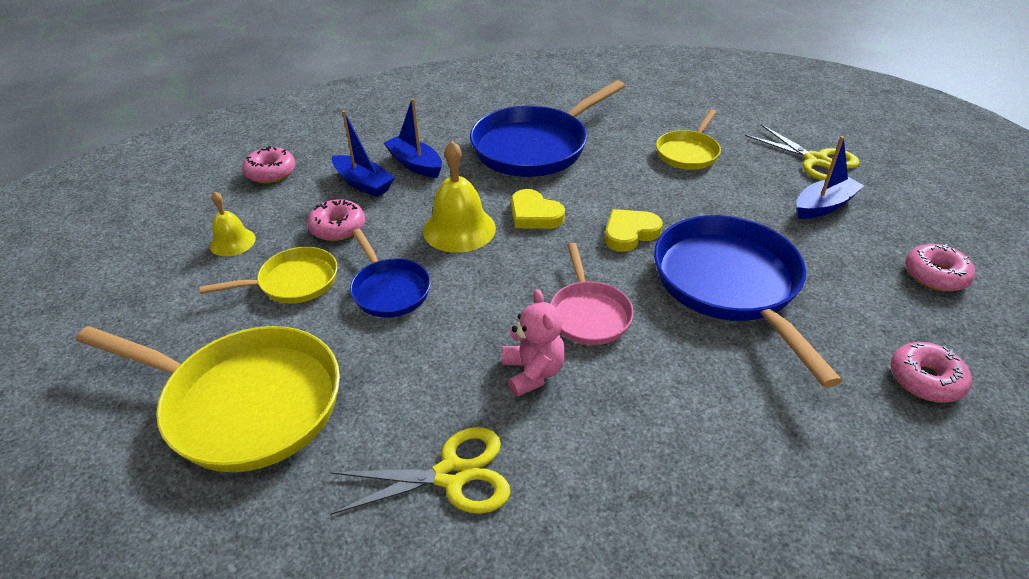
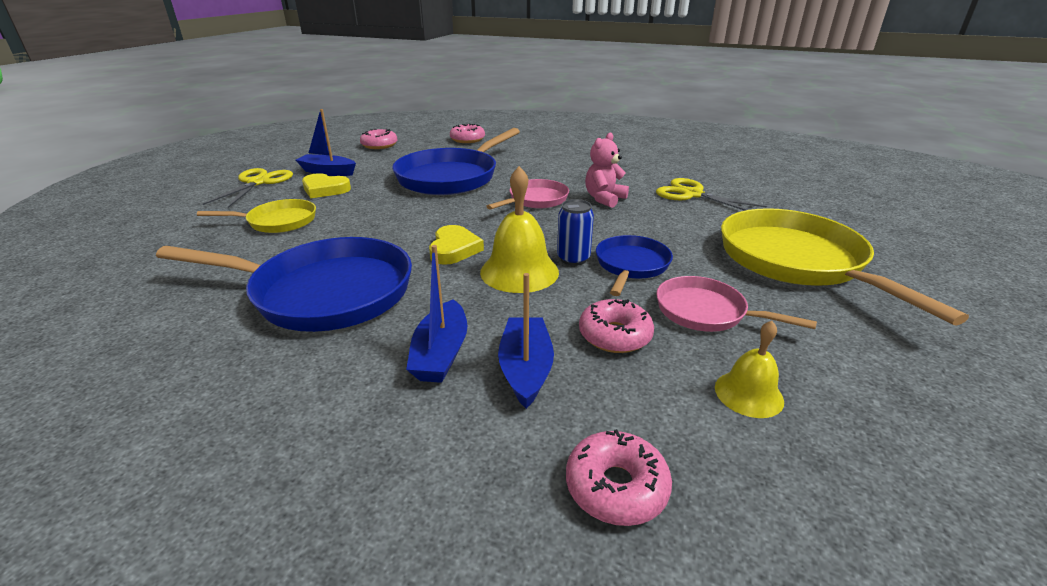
camera: 130 degrees left, 10 degrees down
(293, 282) = (706, 312): yellow pan -> pink pan
(440, 265) = (573, 259): none -> blue can
(630, 233) = (433, 211): yellow heart -> yellow heart (325, 189)

